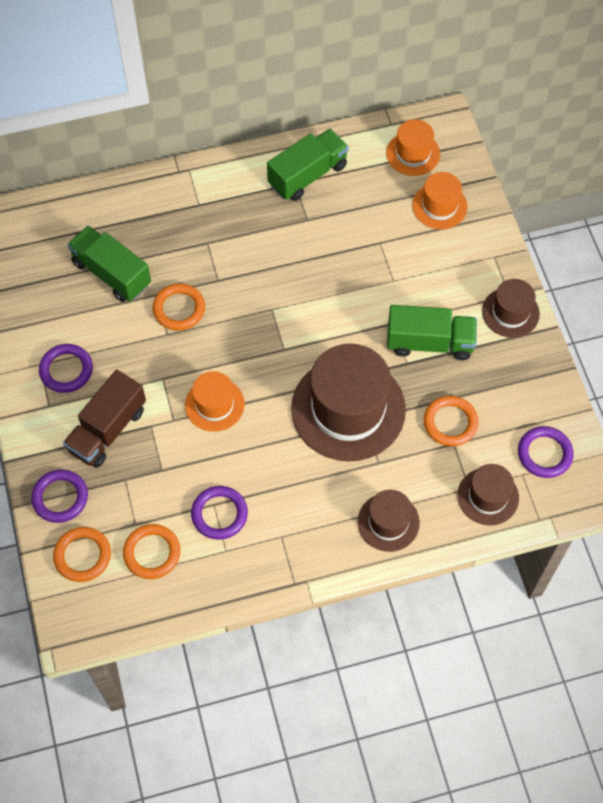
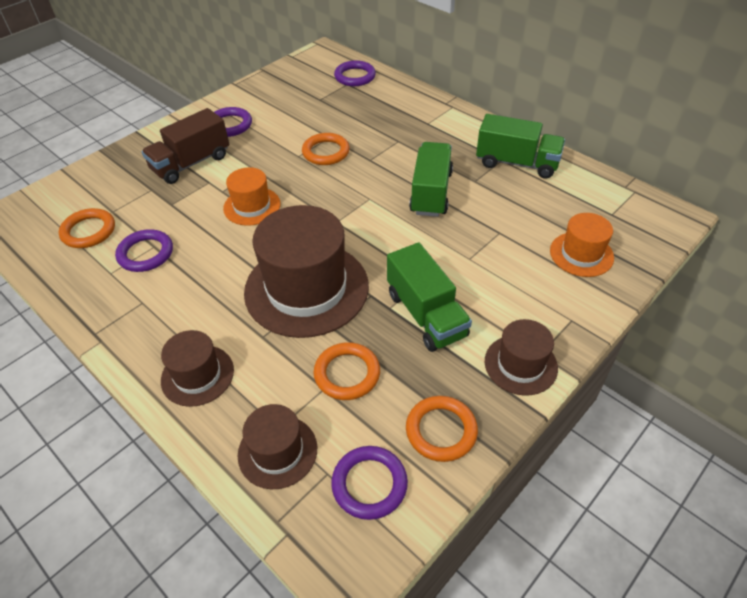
camera: 60 degrees right, 15 degrees down
(60, 497) = (117, 166): purple ring -> purple ring (355, 76)
(82, 555) = (70, 197): orange ring -> orange ring (441, 431)
(108, 430) = (191, 163): brown truck -> brown truck turned 45 degrees counterclockwise
(112, 274) = (328, 111): green truck -> green truck (431, 193)
(413, 153) = (613, 212): orange hat -> none

